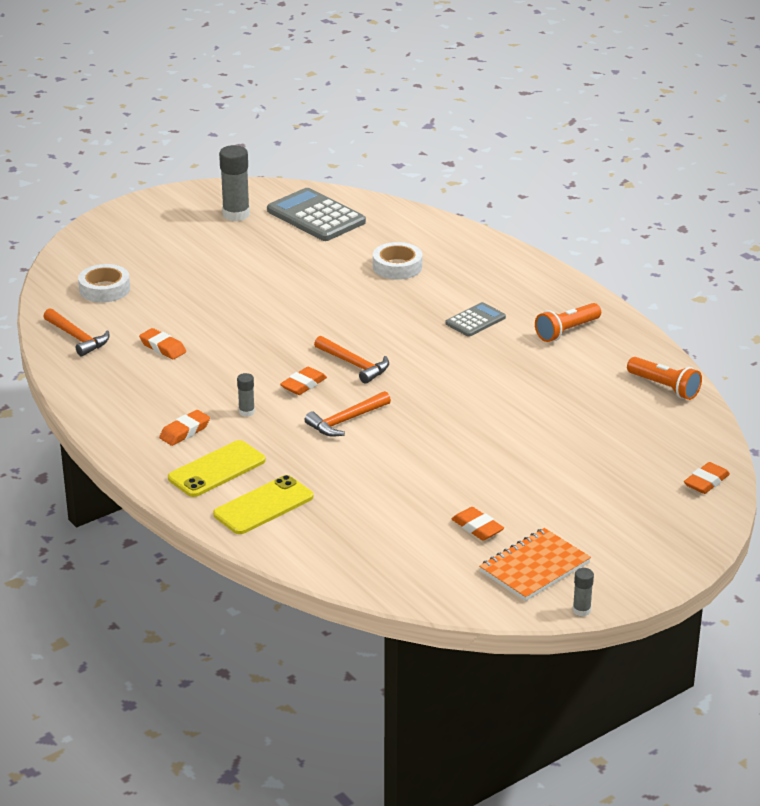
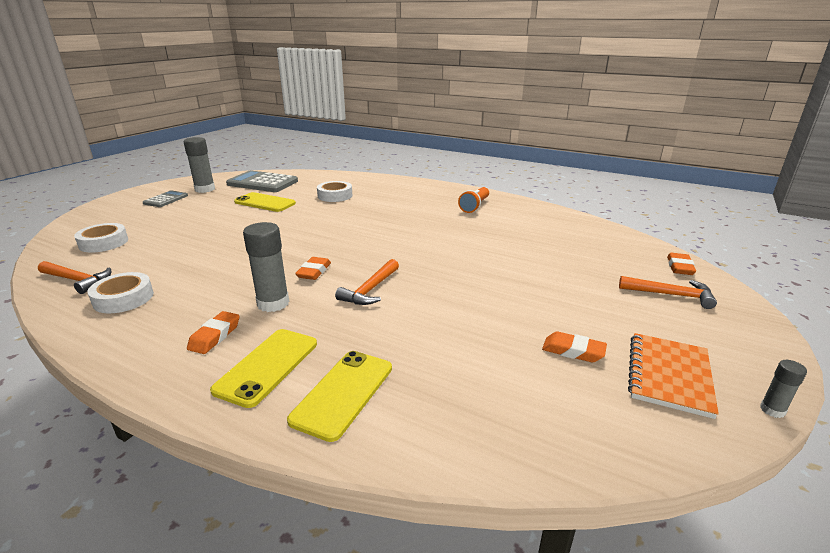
camera: 25 degrees left, 5 degrees down
(116, 371) = (123, 298): none -> white tape
(163, 347) = (169, 271): orange eraser -> none
(246, 412) = (273, 303): grey glue stick -> grey glue stick, size x2.00
(301, 260) = (265, 203): none -> yellow phone
(354, 365) = (347, 250): orange hammer -> orange hammer (670, 295)
(475, 320) = (411, 211): grey calculator -> grey calculator (166, 199)
(664, 387) = (570, 221): orange flashlight -> none

